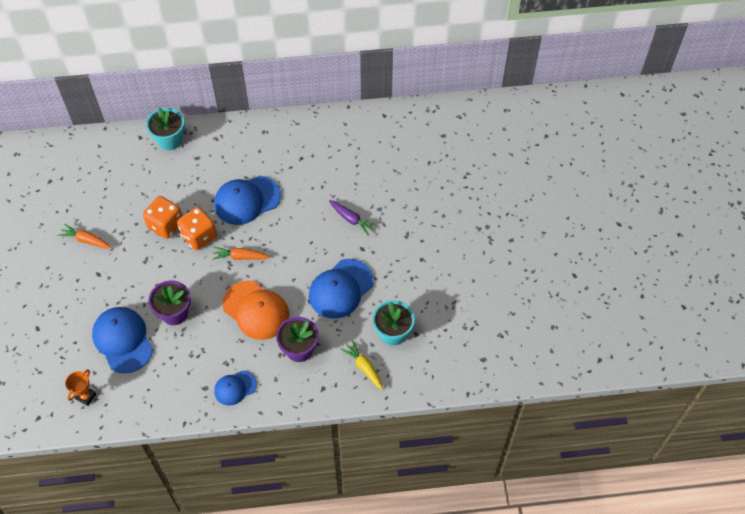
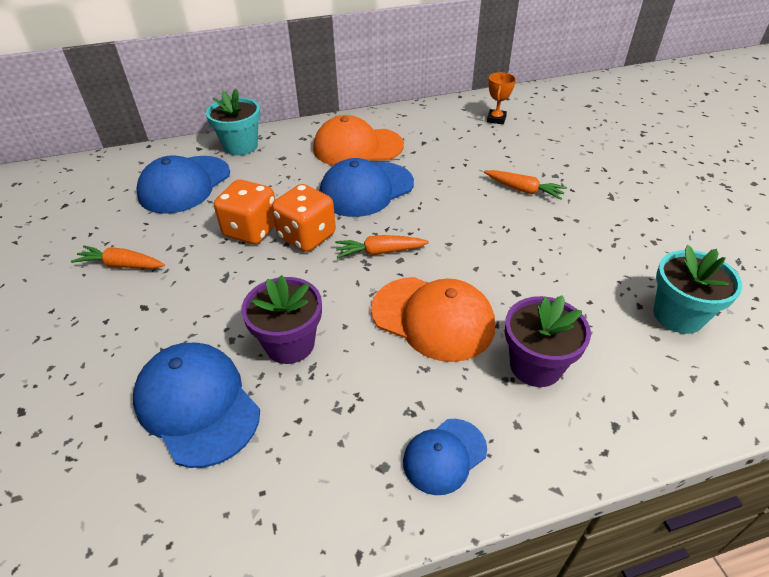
camera: 10 degrees left, 15 degrees down
(86, 396) = (121, 534): orange trophy -> orange trophy (496, 119)
(252, 155) = (357, 147): none -> orange cap
(340, 289) = (556, 269): blue cap -> blue cap (184, 184)
(351, 219) = (524, 190): purple carrot -> orange carrot
(364, 367) = (666, 375): yellow carrot -> none

